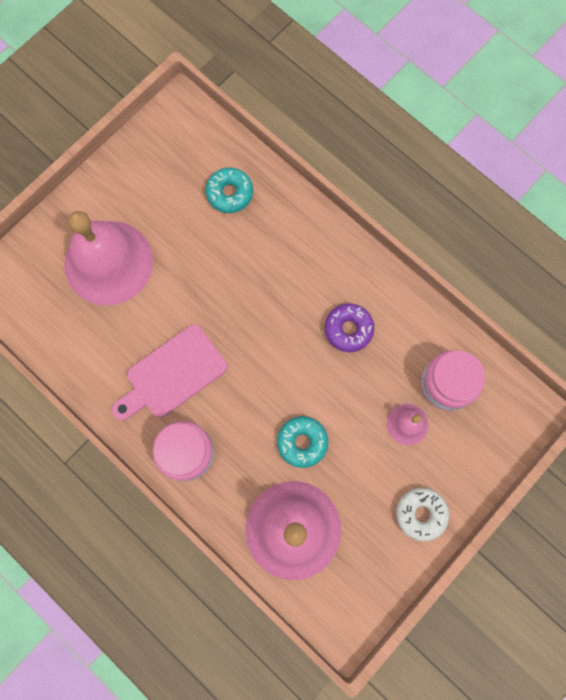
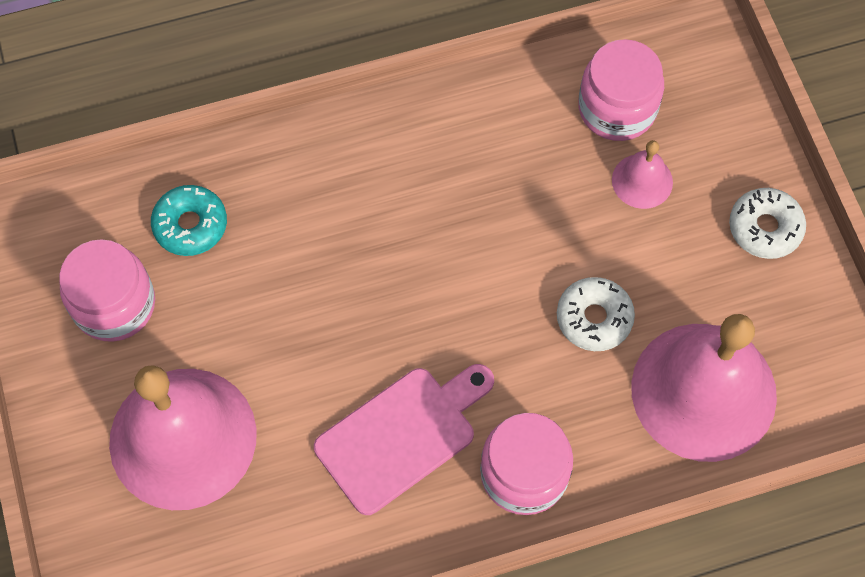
camera: 60 degrees left, 10 degrees down
(162, 183) = (114, 304): none -> pink jar
(172, 374) = (402, 435): pink cutting board -> pink cutting board turned 120 degrees counterclockwise
(302, 442) = (594, 318): turquoise donut -> white donut
(348, 329) = (476, 182): purple donut -> none

